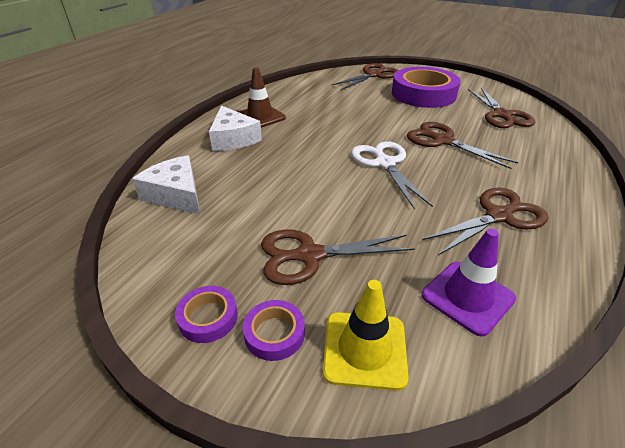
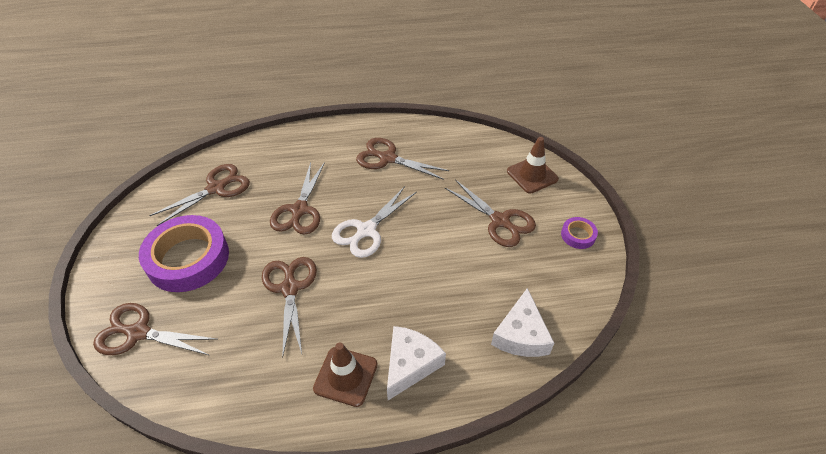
camera: 125 degrees left, 10 degrees up
(274, 333) = (557, 206): purple tape -> none
(355, 118) = (290, 288): none -> brown scissors
(364, 349) = (532, 175): yellow traffic cone -> brown traffic cone
(467, 297) = (468, 154): purple traffic cone -> none

